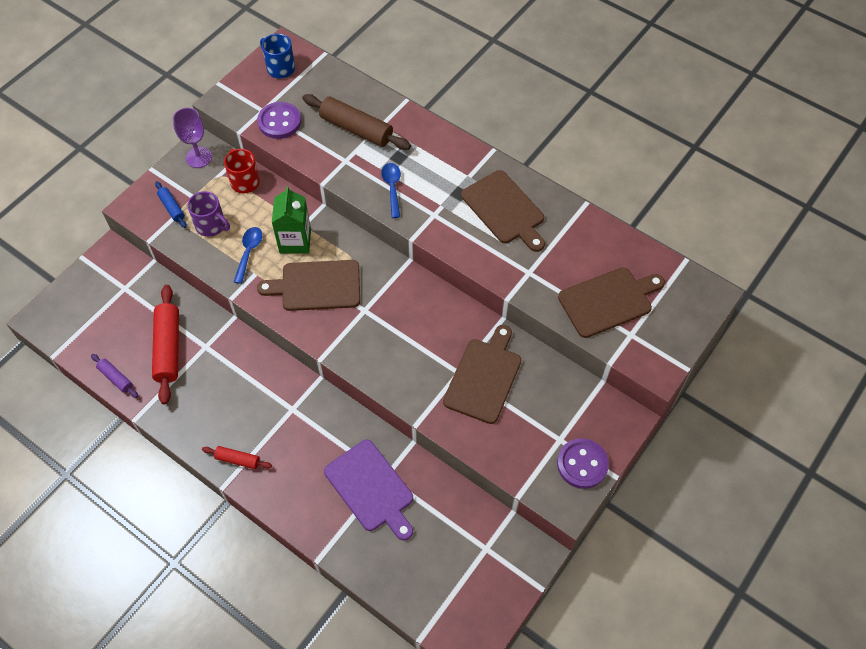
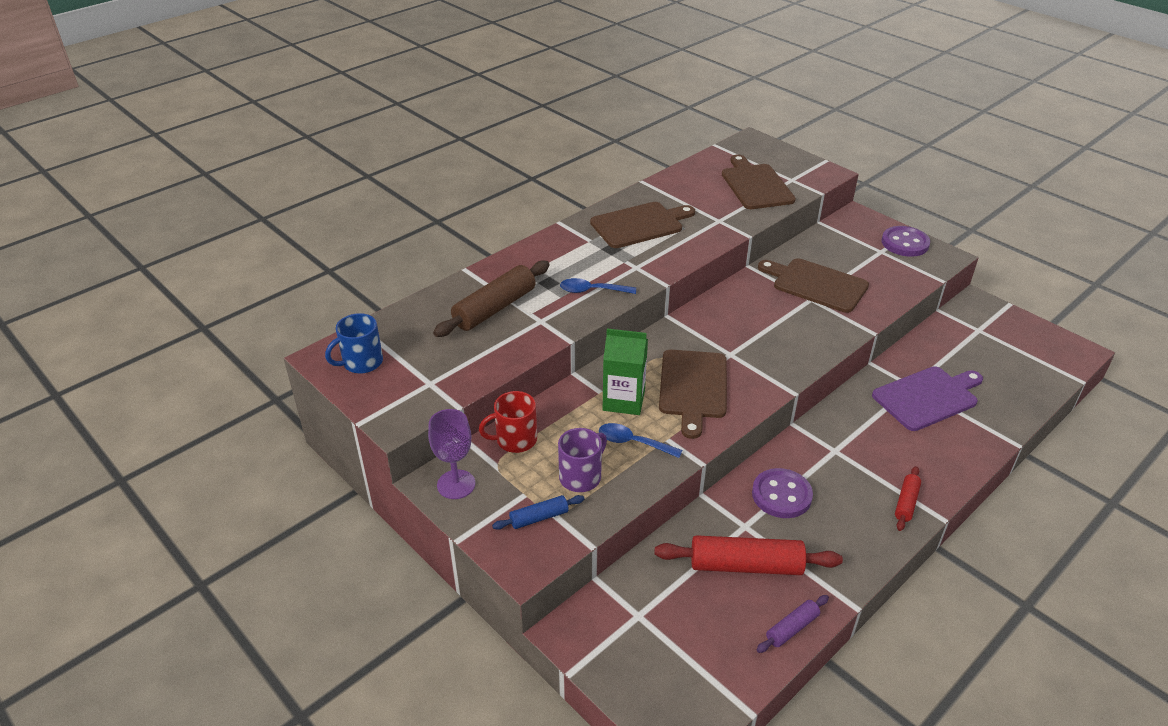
camera: 80 degrees left, 20 degrees down
(279, 122) = (457, 369): purple button -> purple button (781, 495)

